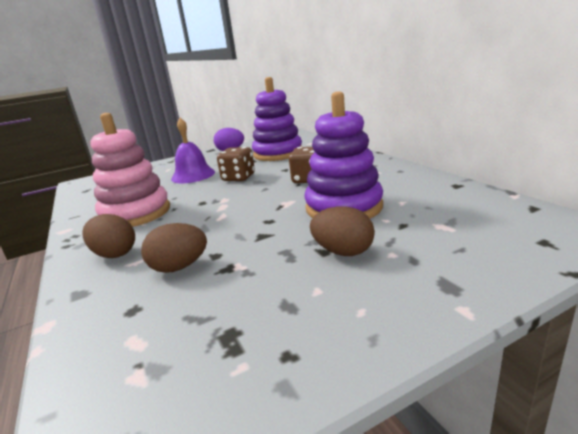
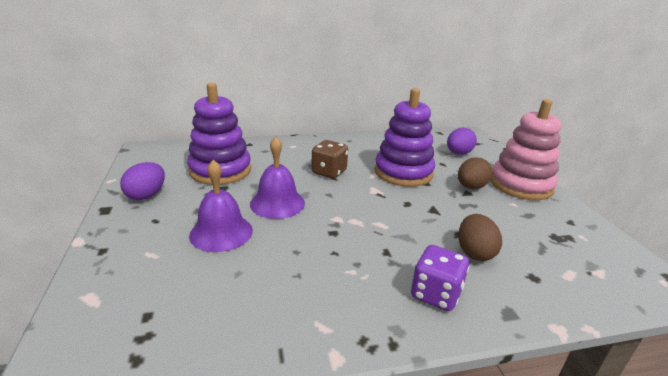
camera: 80 degrees left, 5 degrees up
(115, 254) = (435, 294): brown egg -> purple dice
(136, 213) = (327, 283): pink stacking toy -> pink stacking toy (521, 185)
(238, 178) = (277, 203): brown dice -> purple bell
(461, 231) = (458, 153): none -> purple egg

